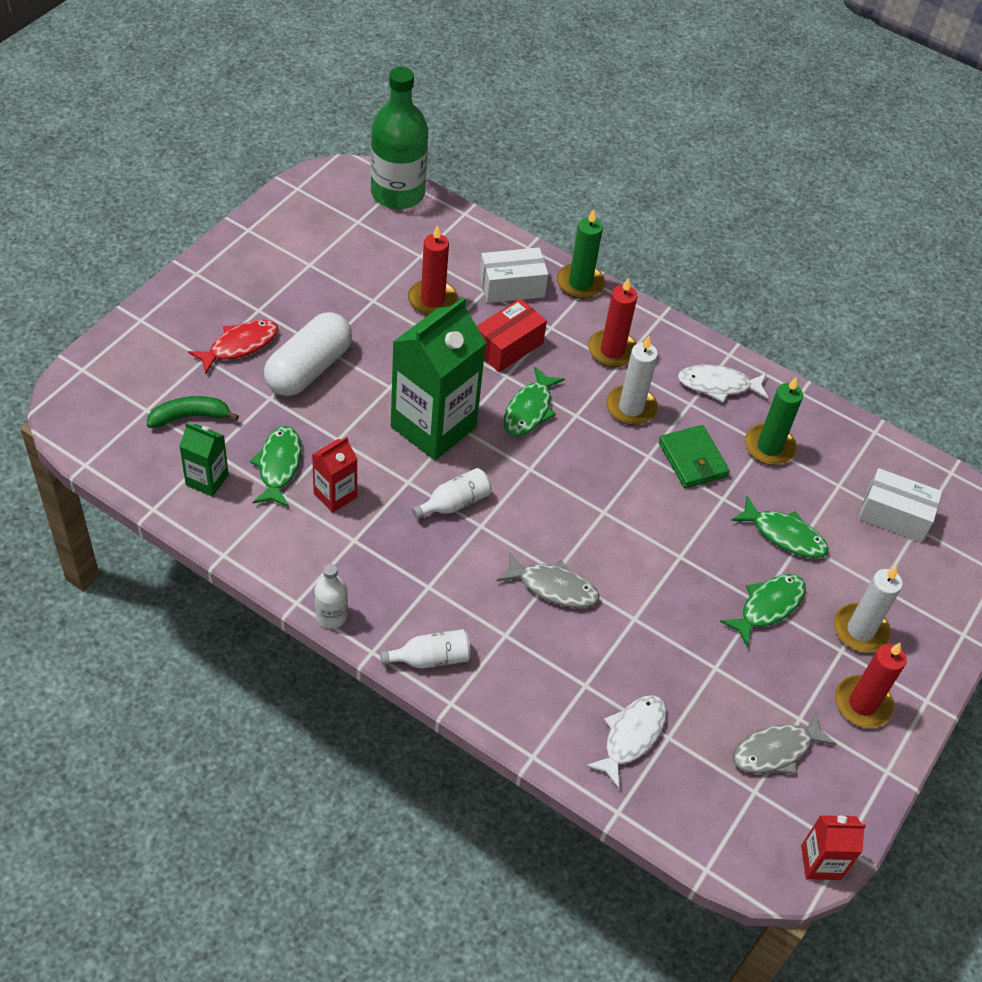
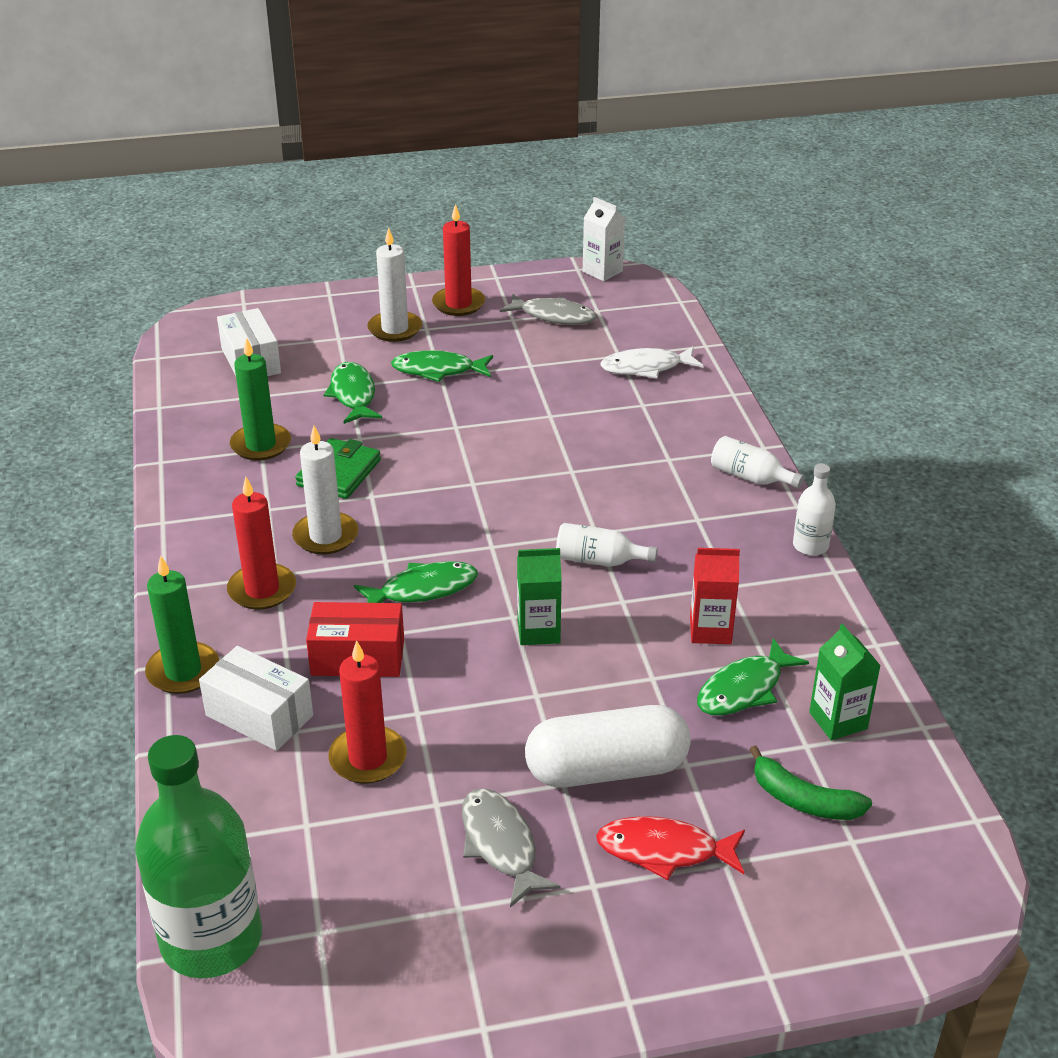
camera: 130 degrees left, 15 degrees down
(433, 427) = (538, 631): green carton -> green carton, size x0.48
(553, 587) = (589, 463): grey fish -> grey fish (500, 845)
(718, 385) = (219, 506): white fish -> none
(820, 862) = (602, 271): red carton -> white carton

